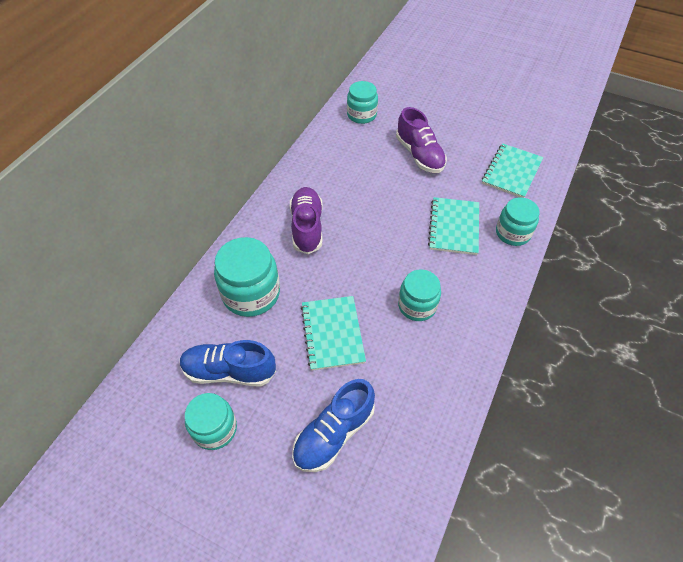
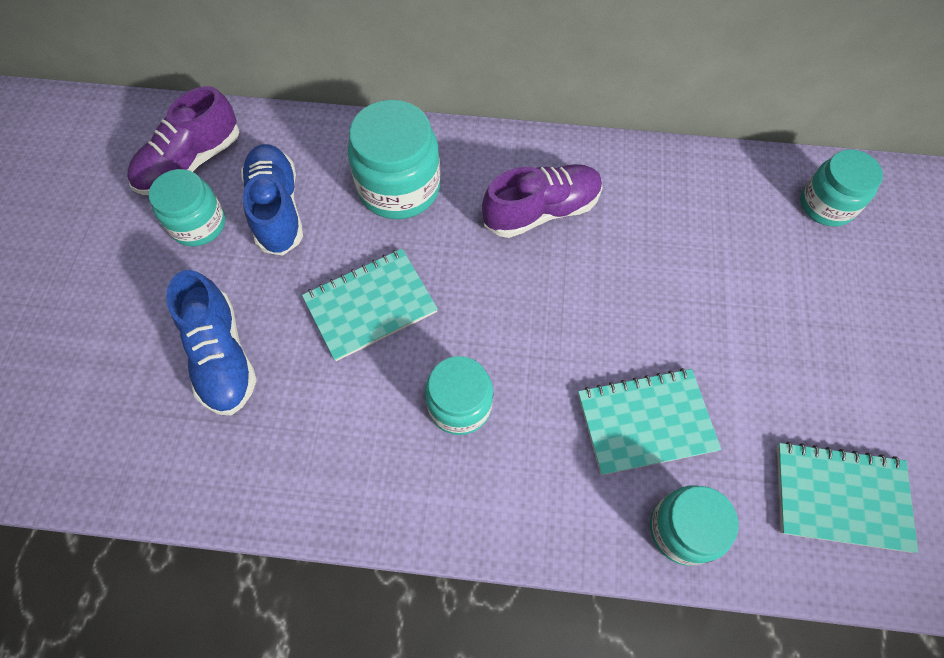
camera: 70 degrees right, 10 degrees up
(334, 433) = (222, 356): blue shoe -> blue shoe turned 135 degrees counterclockwise
(419, 155) = (786, 322): purple shoe -> purple shoe (191, 163)

